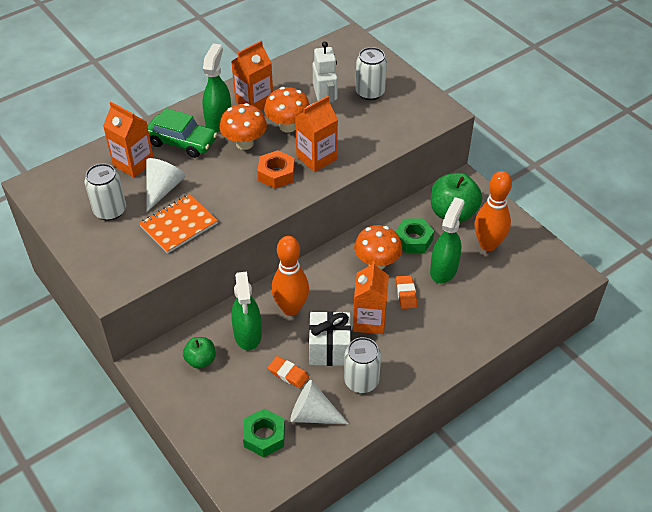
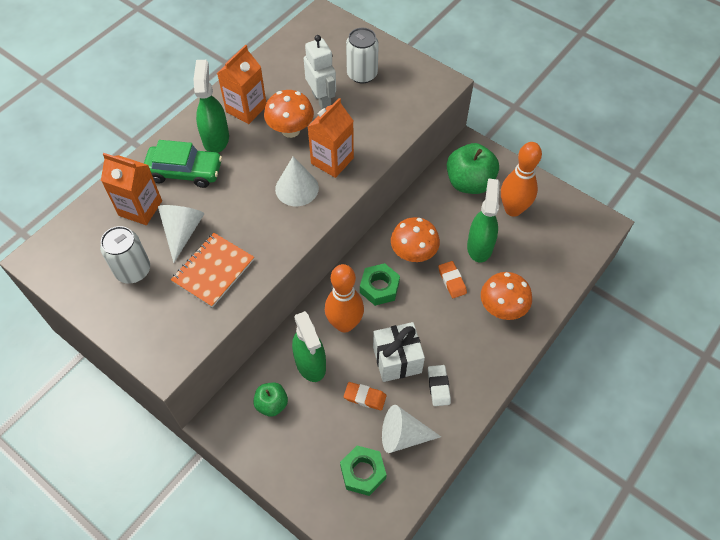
camera: 15 degrees left, 10 degrees up
(244, 143) = (252, 159): orange mushroom -> orange mushroom (502, 308)
(276, 174) = (297, 188): orange nut -> white cone
(361, 381) = (438, 386): white can -> white eraser
(369, 320) = (425, 318): orange carton -> none
(413, 240) = (441, 220): green nut -> green nut (379, 287)

